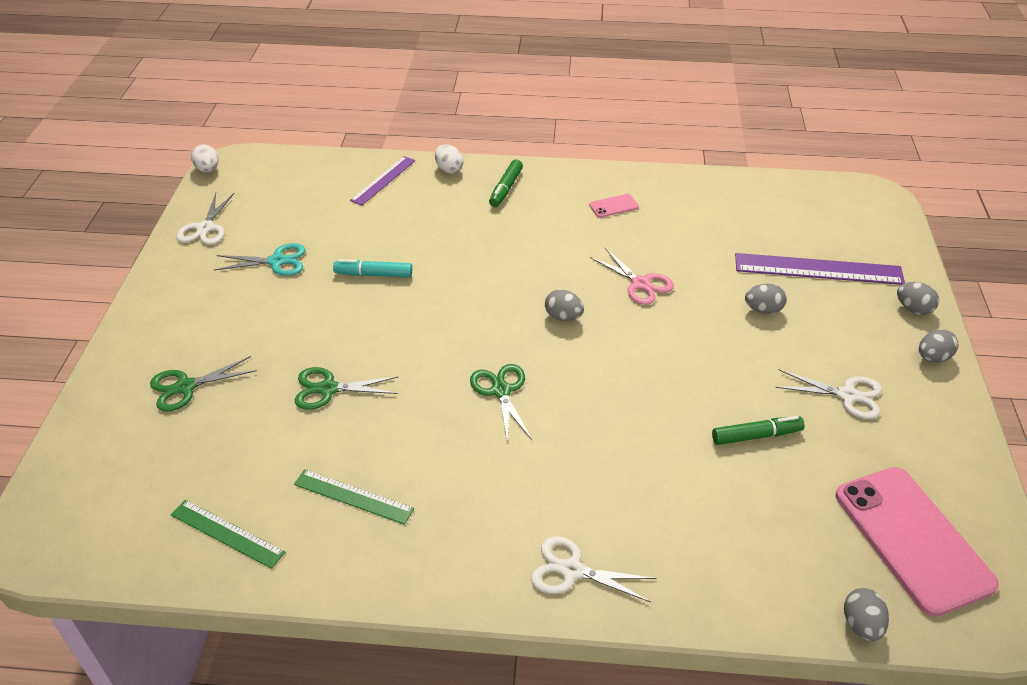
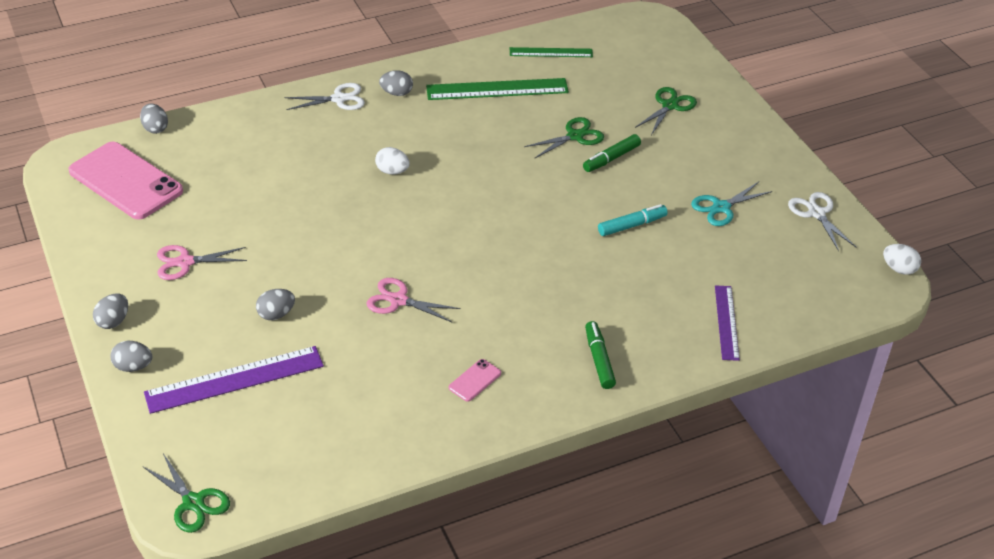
camera: 150 degrees right, 0 degrees up
(353, 496) = (497, 89): green ruler -> green ruler, size x1.64
(449, 169) = (677, 362): white egg -> white egg (392, 171)
(501, 391) = (453, 175): green scissors -> green scissors (193, 502)
(563, 317) = (446, 246): grey egg -> grey egg (396, 93)
(756, 436) = (250, 208): green marker -> green marker (611, 158)
(847, 395) = (185, 262): white scissors -> pink scissors

